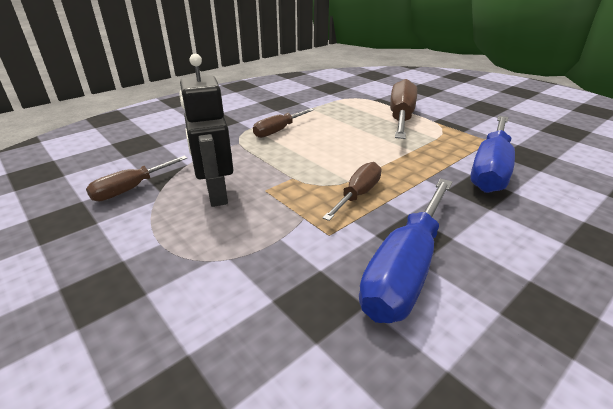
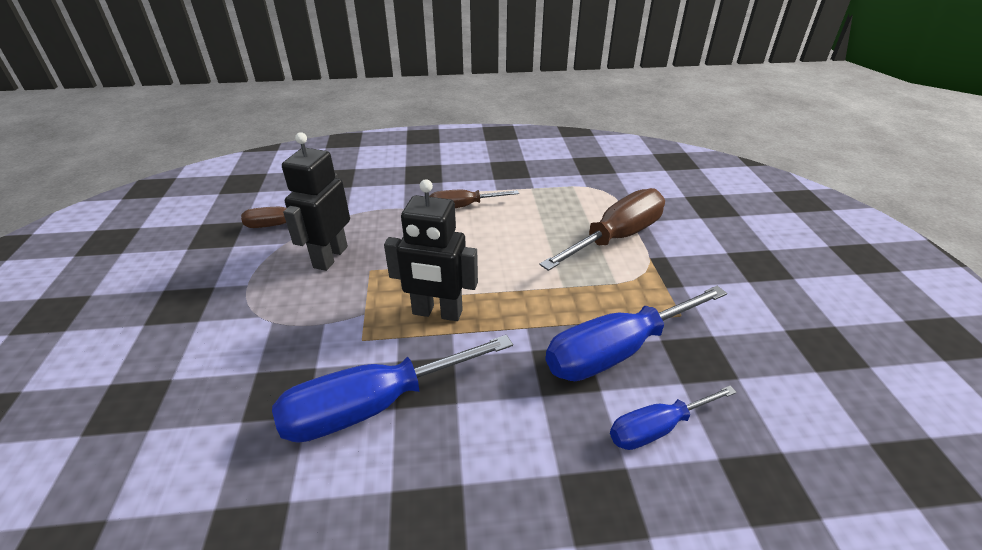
camera: 35 degrees right, 5 degrees up
(358, 194) = (437, 313): brown screwdriver -> black robot
(566, 195) = (657, 428): none -> blue screwdriver

